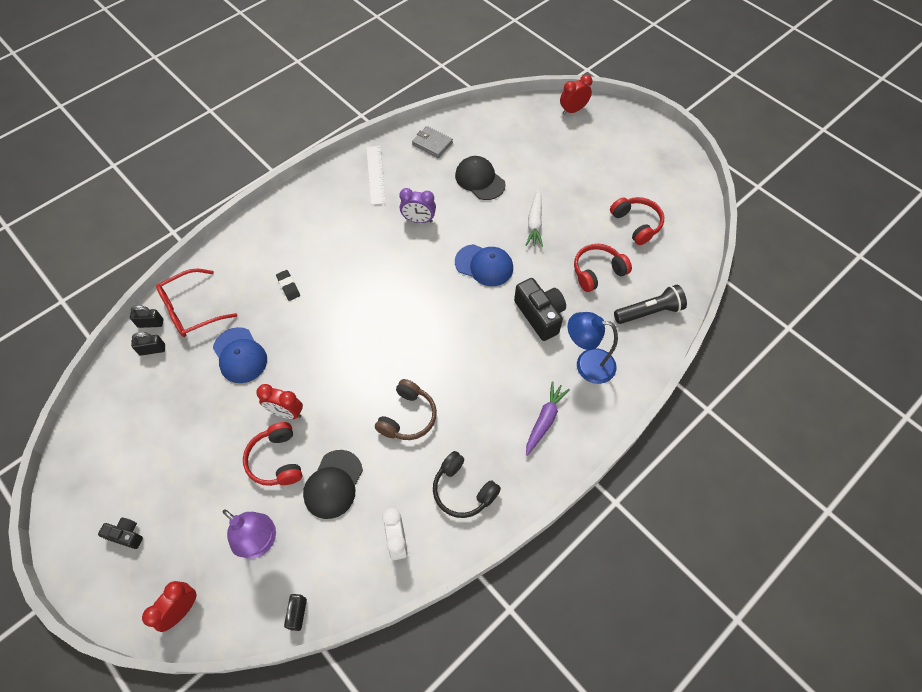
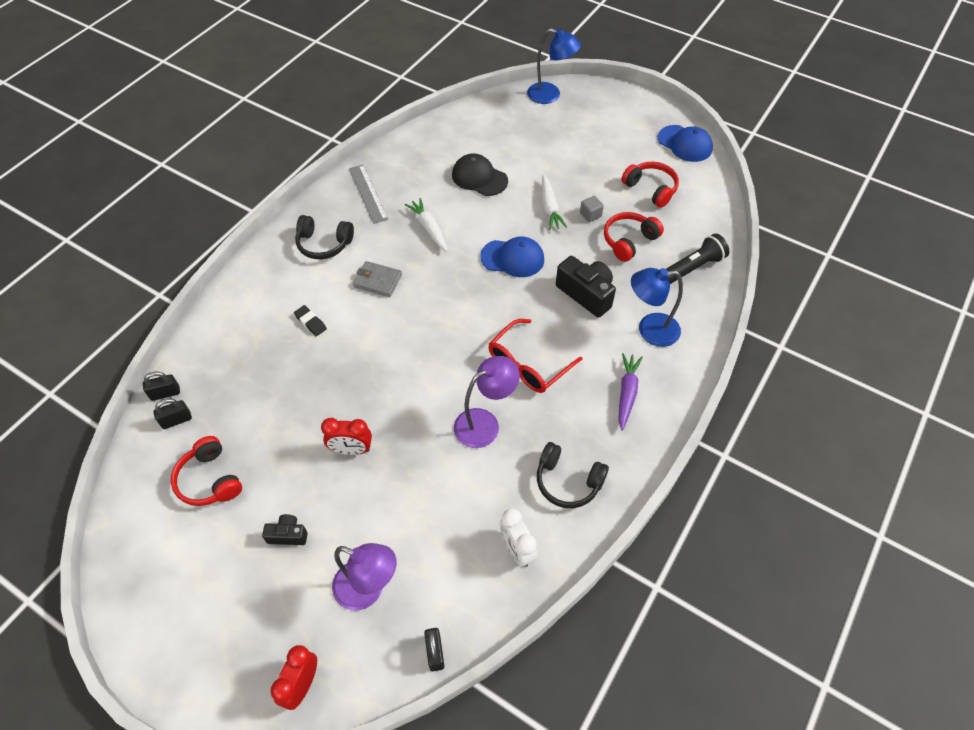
camera: 15 degrees left, 5 degrees down
(126, 535) = (210, 623): black camera -> black camera (288, 535)
(192, 310) = (209, 369): red glasses -> red glasses (528, 364)
(240, 355) = (279, 404): blue cap -> blue cap (685, 144)
(276, 460) = (357, 501): red headphones -> red headphones (209, 480)
(322, 215) = (324, 244): none -> black headphones
(333, 484) = (428, 510): black cap -> none
(375, 175) = (368, 193): white ruler -> grey ruler
(408, 417) = (485, 423): brown headphones -> purple lamp
(418, 220) = (429, 228): purple clock -> white carrot
(432, 143) = (418, 152): grey wallet -> grey wallet (378, 281)
(570, 238) = (590, 215): none -> grey cube
(573, 110) = (550, 95): red clock -> blue lamp

